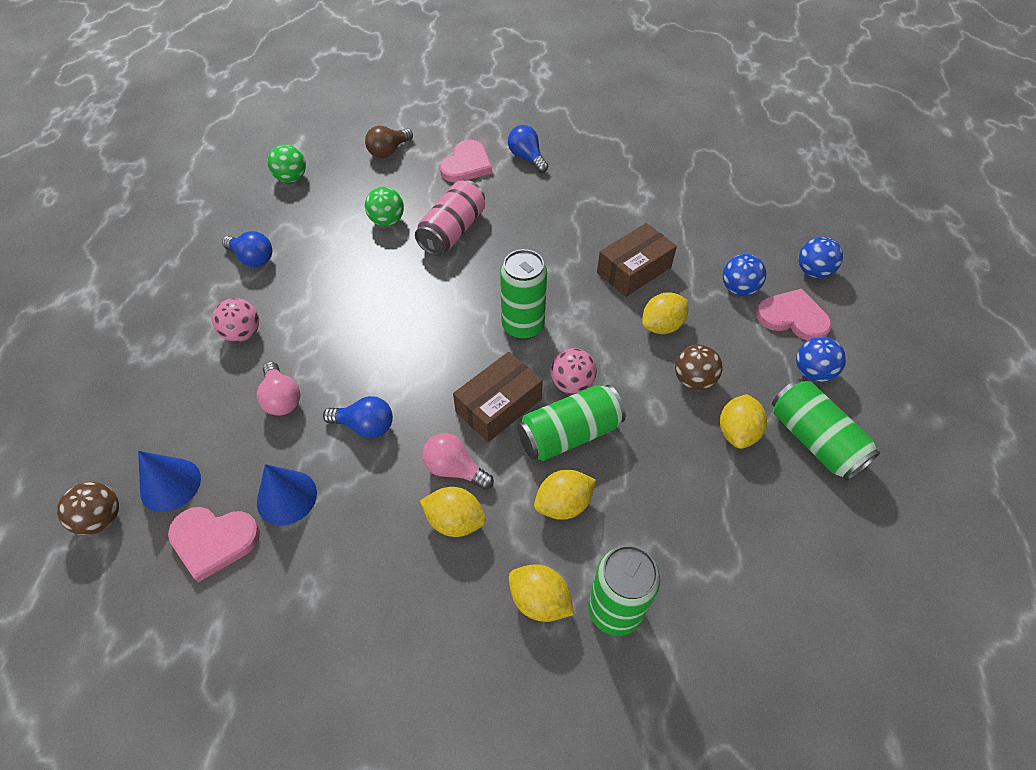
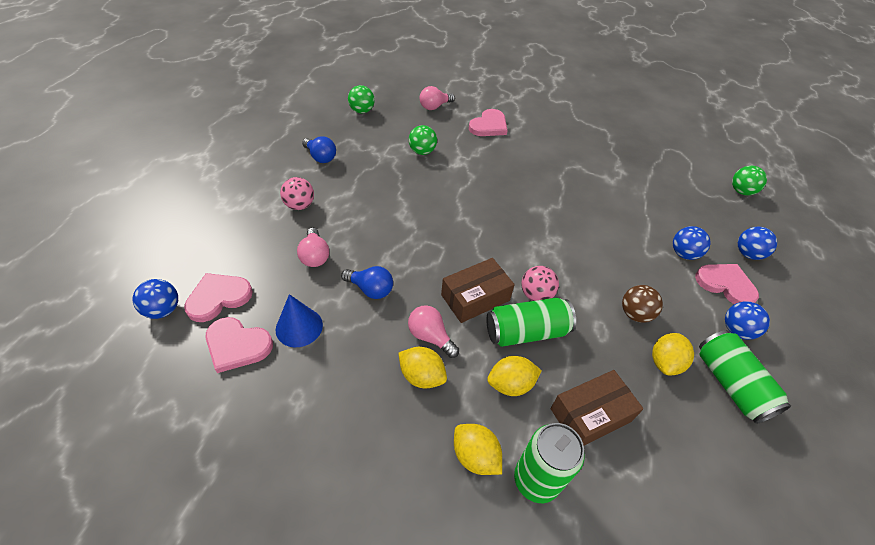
camera: 10 degrees right, 5 degrees down
(101, 518) = (163, 310): brown ball -> blue ball
(170, 484) = (218, 297): blue cone -> pink heart
(388, 151) = (434, 106): brown light bulb -> pink light bulb
(452, 231) = (468, 168): pink can -> none
(523, 326) = (506, 244): green can -> none
(527, 158) = (534, 130): blue light bulb -> none
(634, 270) = (601, 222): brown box -> brown box (590, 415)
(662, 326) = (616, 268): yellow lemon -> none
(795, 190) = (741, 191): none -> green ball

